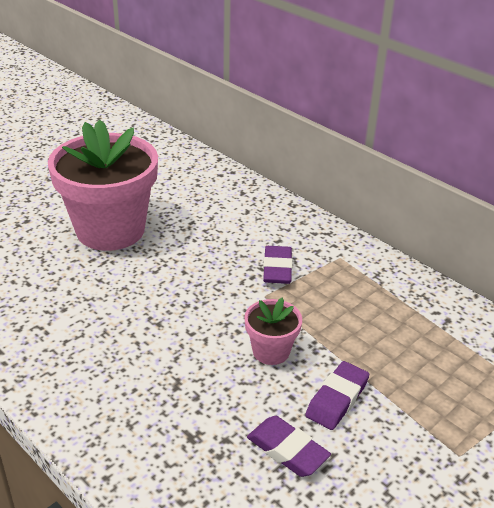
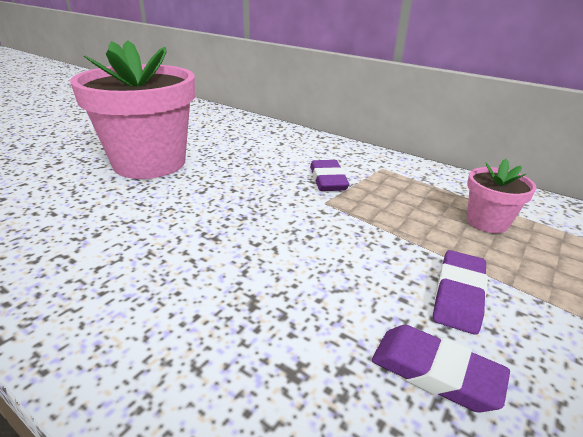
camera: 10 degrees left, 5 degrees down
(271, 351) = (355, 252): pink flower pot -> pink flower pot (487, 222)

